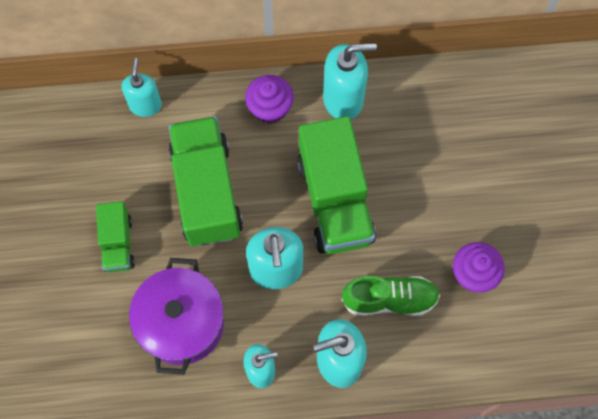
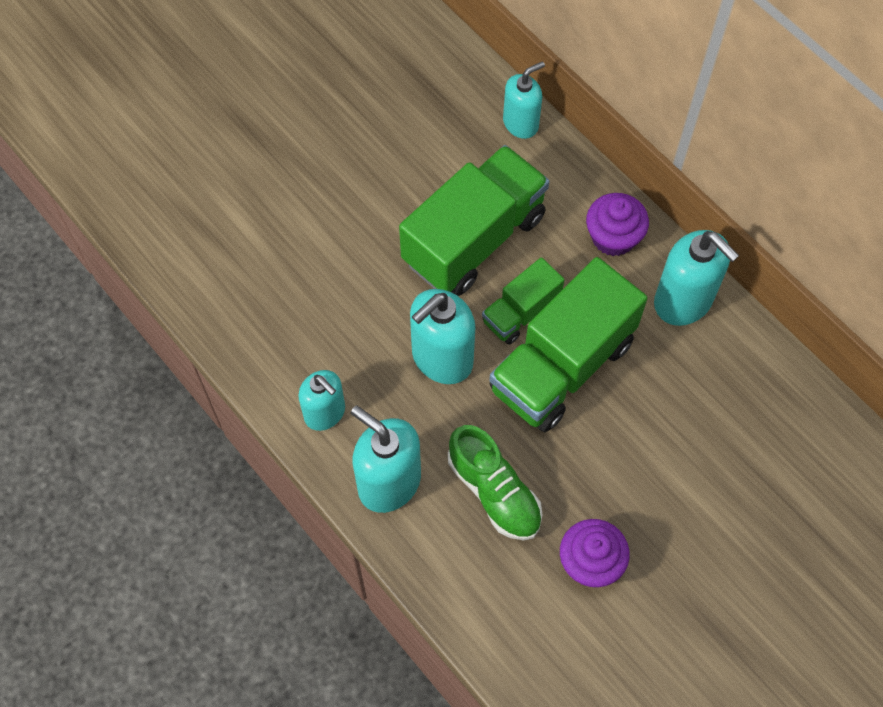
camera: 55 degrees right, 5 degrees down
(118, 243) = (358, 196): green truck -> green truck (521, 312)
(182, 323) = (320, 307): purple pot -> none

